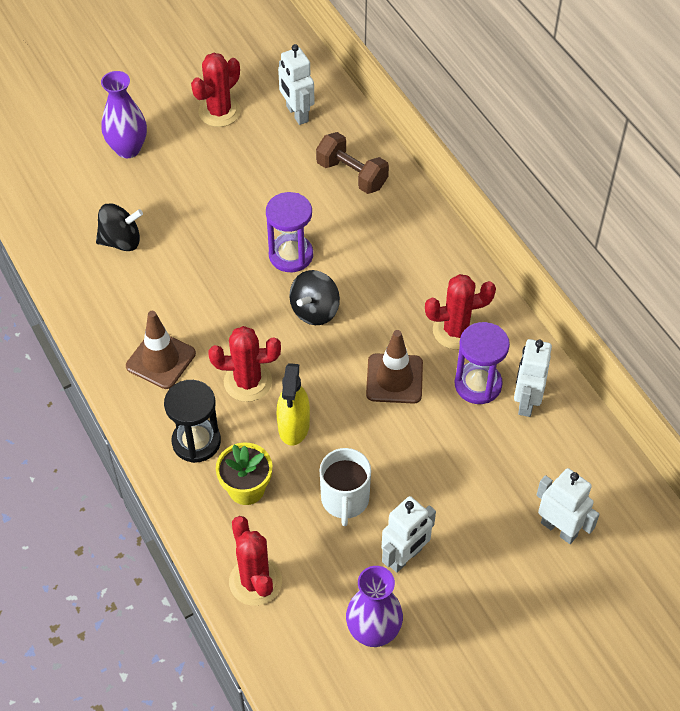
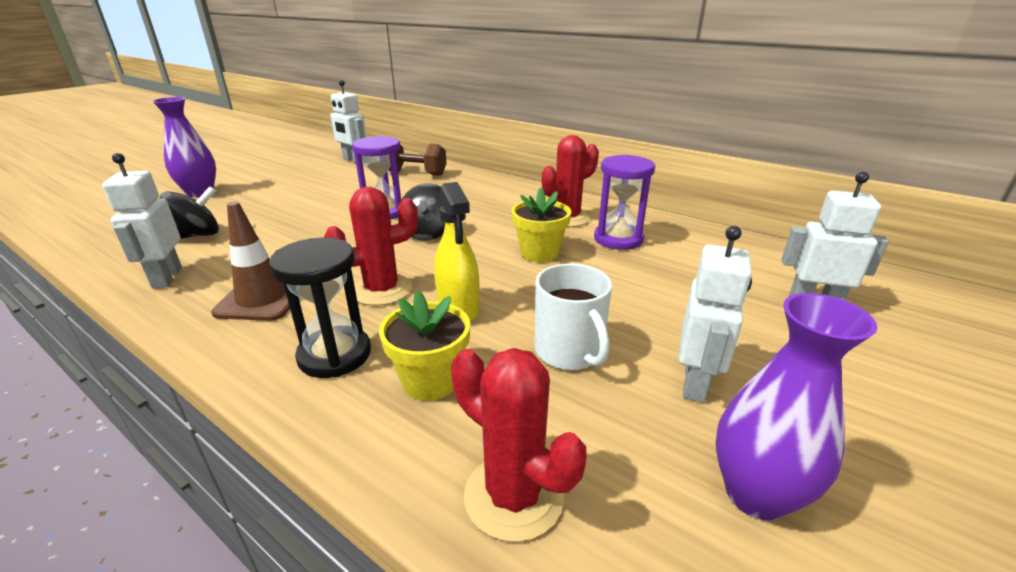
camera: 25 degrees left, 25 degrees down
(219, 112) = (286, 168): red cactus -> none
(394, 379) = (539, 253): brown traffic cone -> yellow flower pot
(526, 401) = (670, 238): white robot -> white robot (167, 278)

